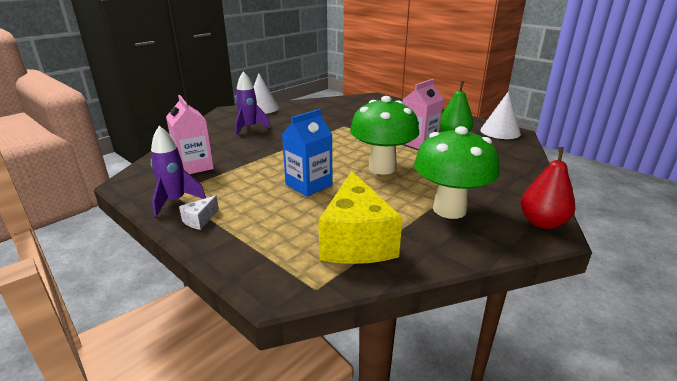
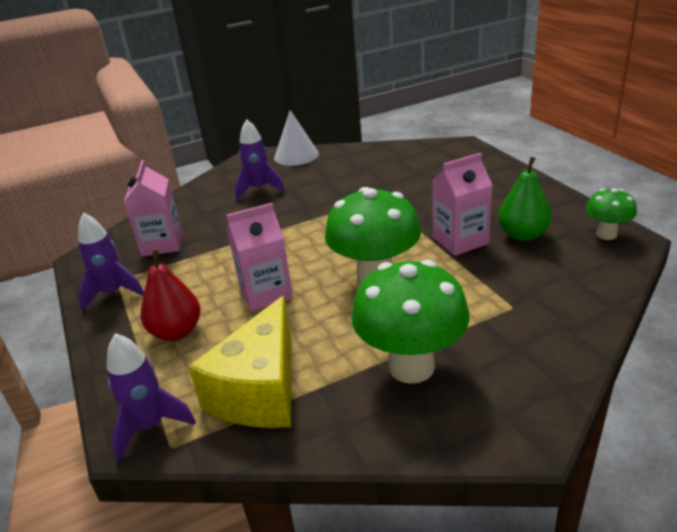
camera: 25 degrees right, 5 degrees up
(199, 220) = (120, 324): white cheese -> none
(286, 279) = (150, 426): none -> purple rocket
(309, 185) = (266, 293): blue carton -> pink carton
(500, 131) = (606, 234): white cone -> green mushroom
(542, 223) = (526, 417): red pear -> red pear (176, 332)

